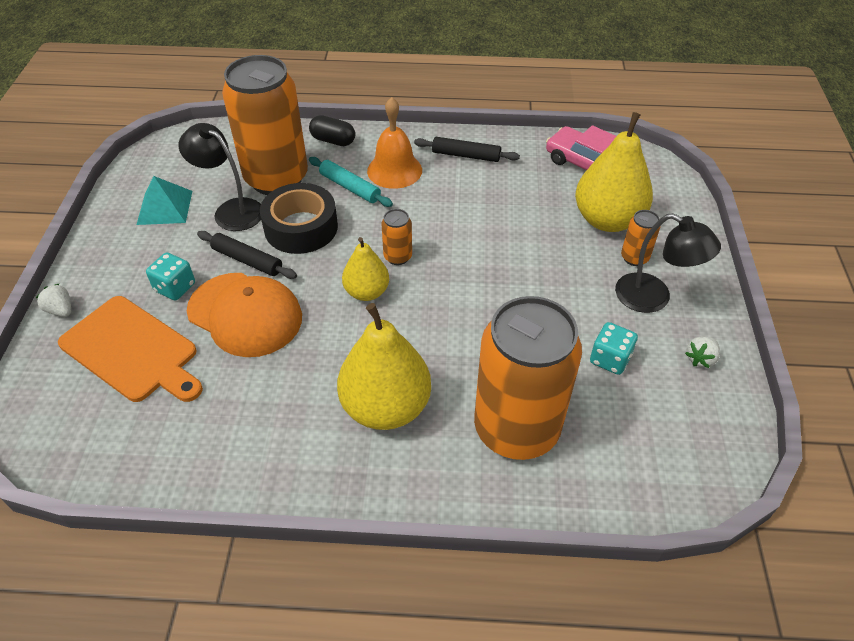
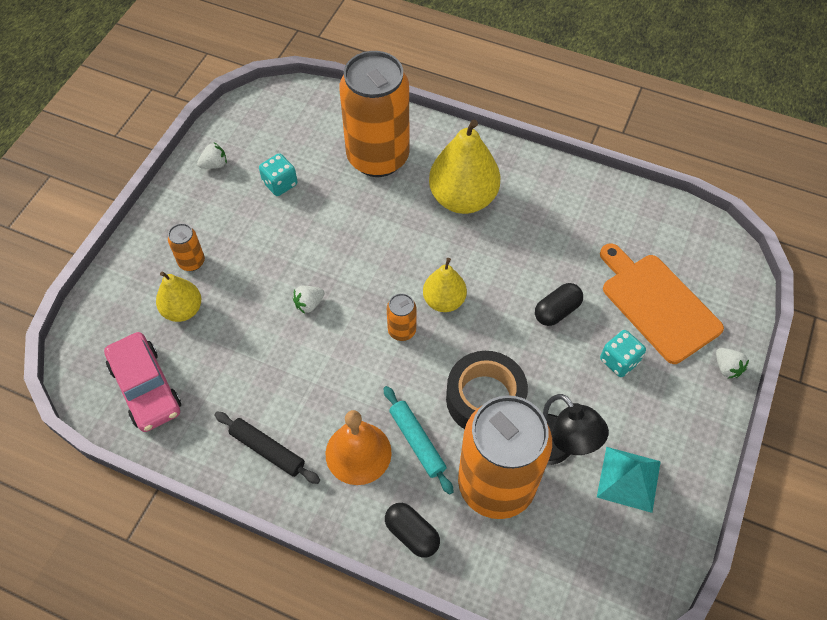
camera: 160 degrees left, 10 degrees up
(245, 314) = (557, 311): orange cap -> black capsule
(247, 260) = (547, 372): black rolling pin -> none
(497, 254) = (309, 304): none -> white strawberry
(607, 220) = (183, 310): yellow pear -> yellow pear, size x0.58
(653, 298) = (208, 220): black lamp -> none

